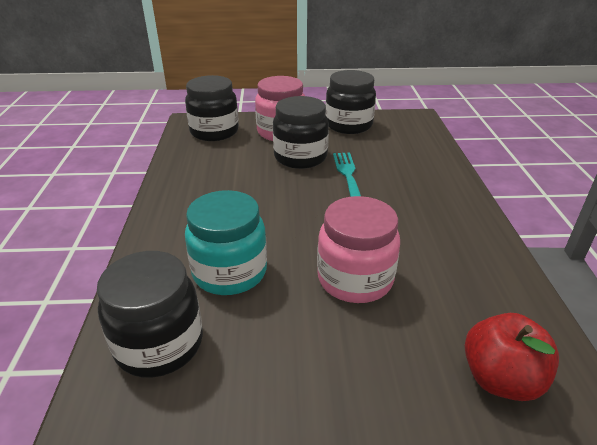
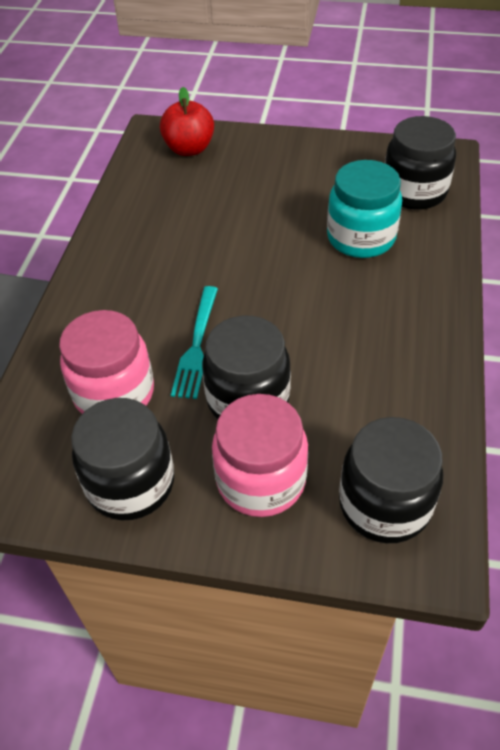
camera: 165 degrees left, 15 degrees up
(355, 279) = (251, 218): pink jar -> pink jar (114, 393)

